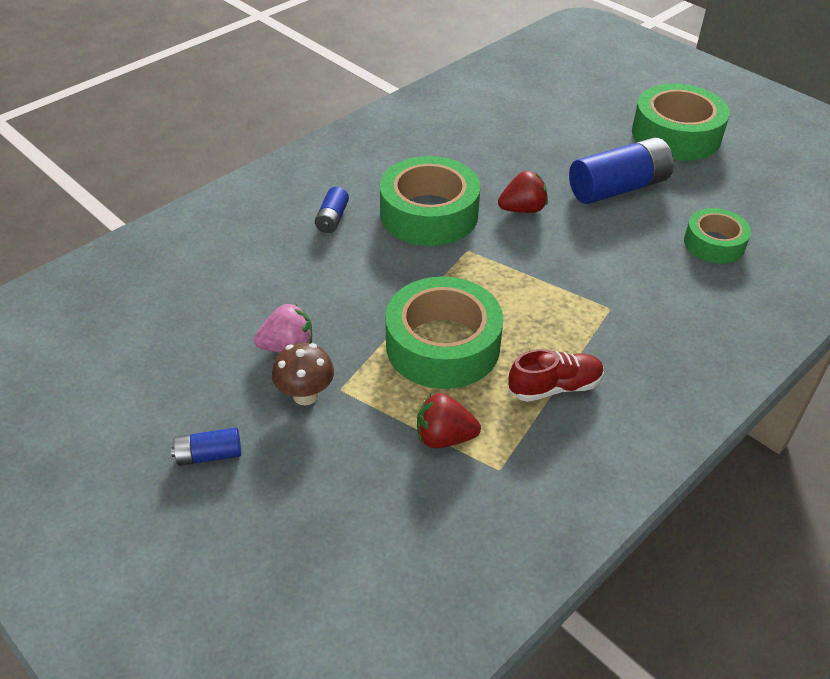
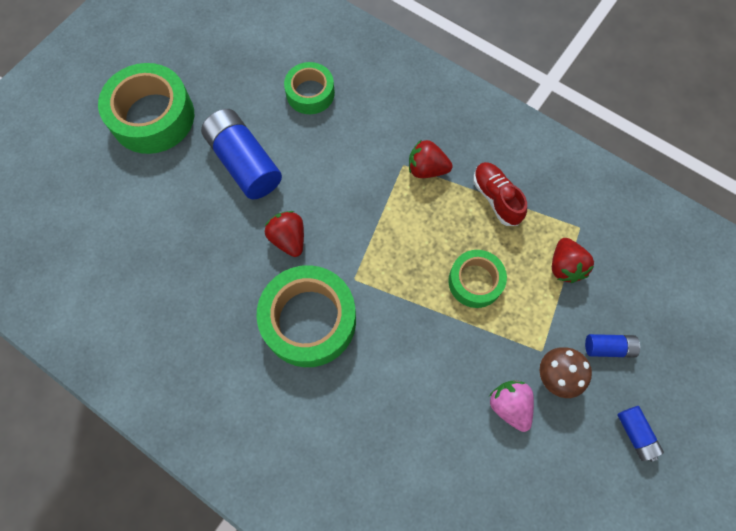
camera: 100 degrees left, 25 degrees up
(332, 218) = (332, 411): blue battery -> blue battery (608, 347)
(443, 345) = (475, 281): green tape -> green tape, size x0.59
(603, 328) = (426, 169): none -> red strawberry

